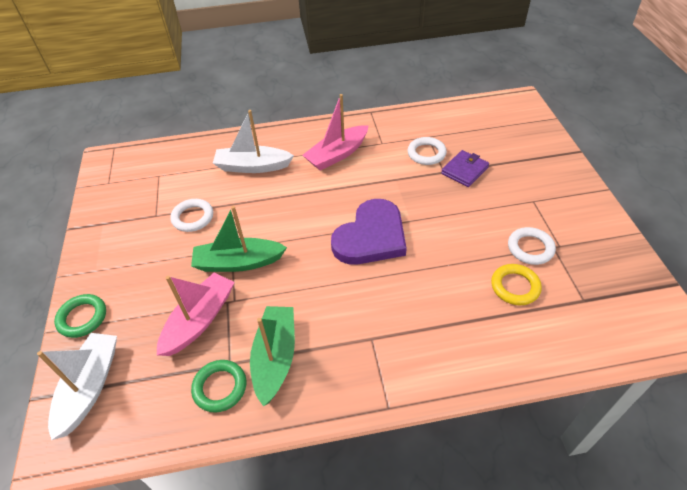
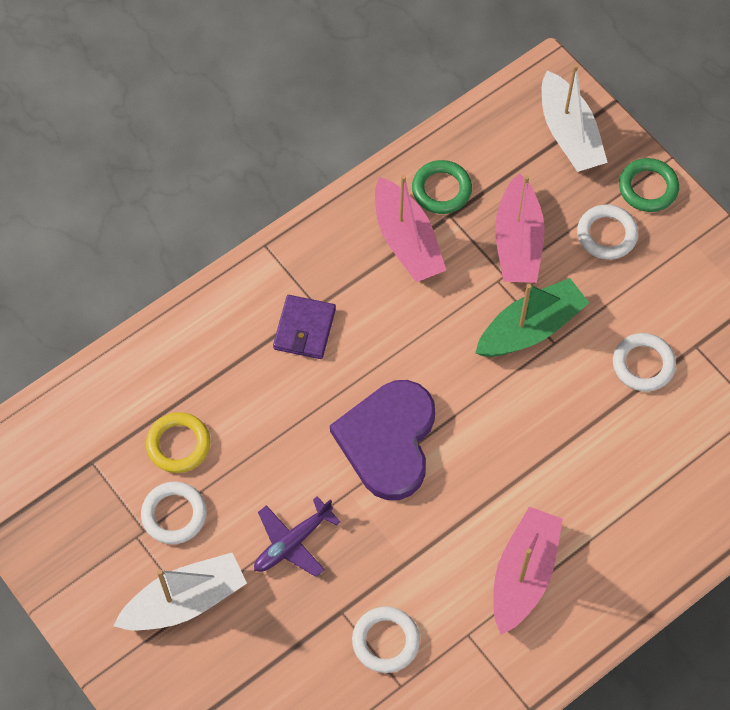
camera: 150 degrees right, 15 degrees up
(139, 298) = (606, 234): none -> white ring
(252, 166) = (634, 490): white boat -> white boat (185, 601)
(275, 358) = (406, 241): green boat -> pink boat
(457, 209) = (293, 542): none -> purple plane
(464, 170) = (311, 628): purple wallet -> purple wallet (304, 329)

